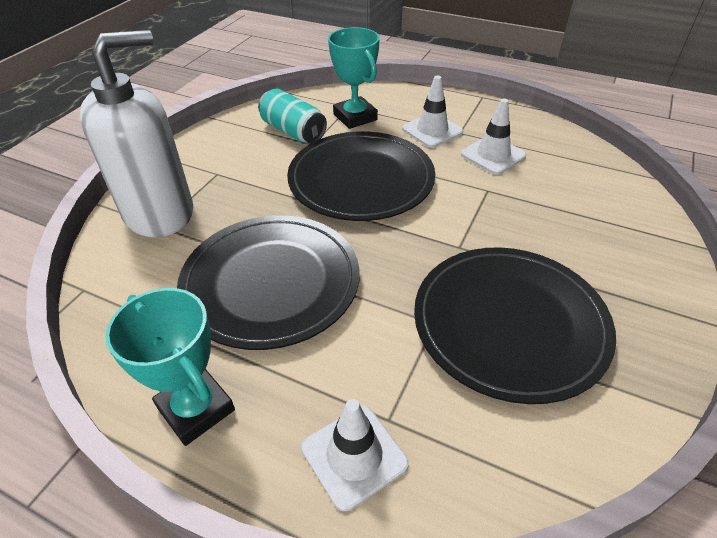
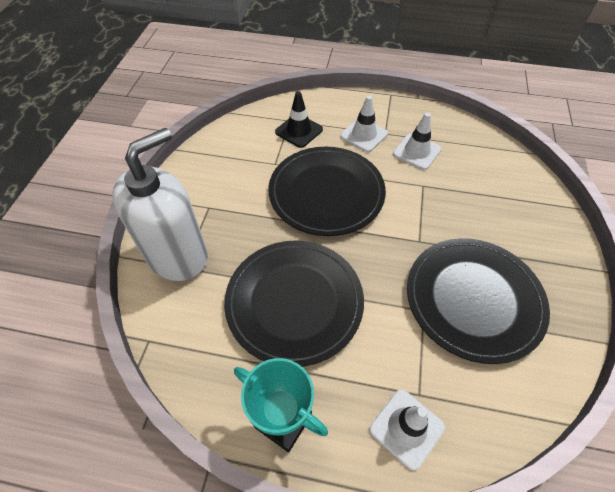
camera: 15 degrees left, 10 degrees up
(293, 131) = (254, 153): turquoise can -> none
(355, 117) = (299, 131): turquoise trophy -> black traffic cone

